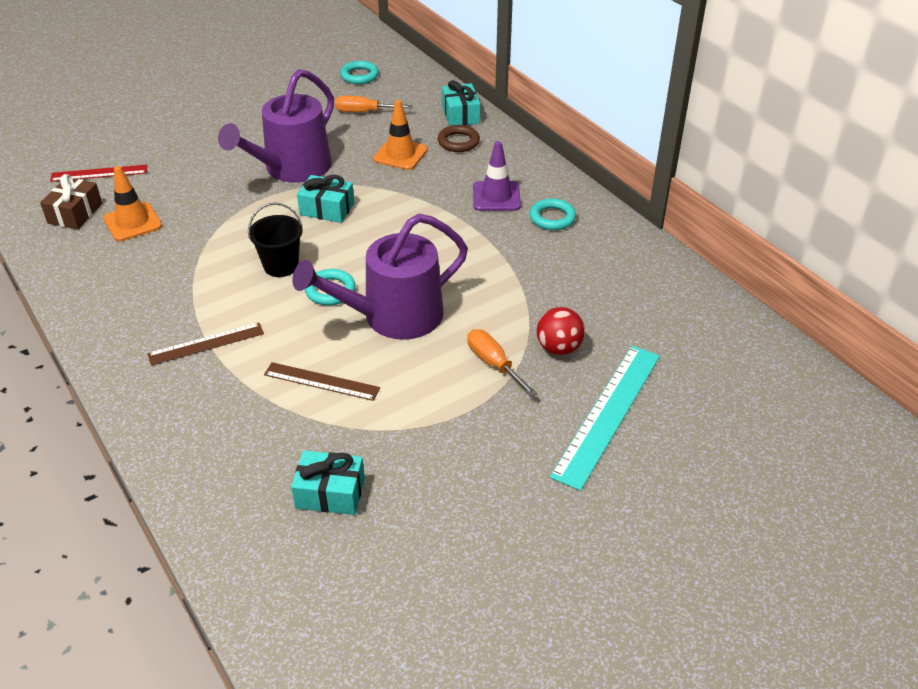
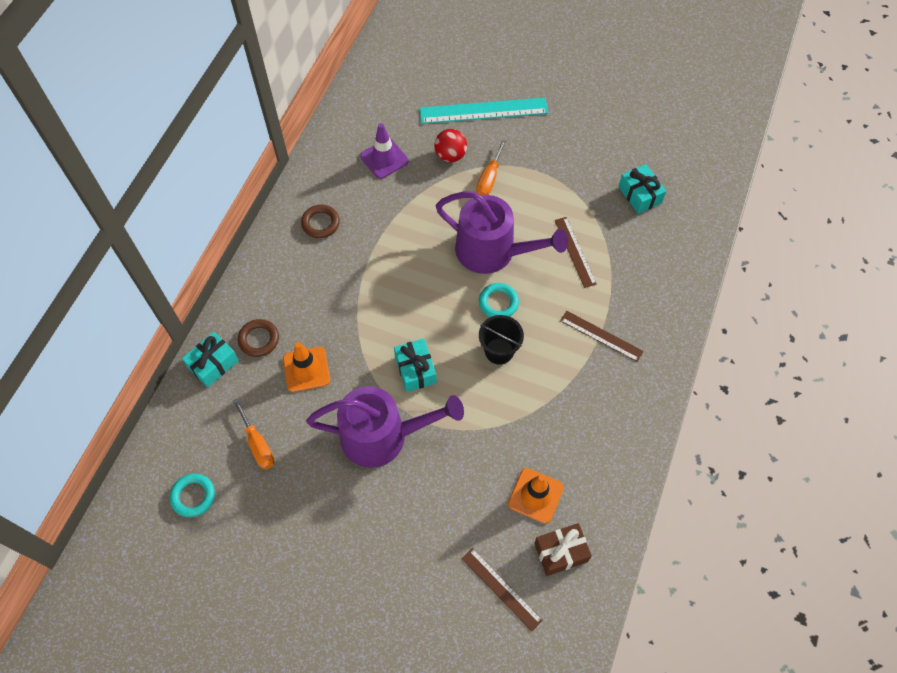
camera: 125 degrees left, 20 degrees up
(99, 173) = (501, 589): red ruler -> brown ruler
(496, 196) = (318, 270): purple traffic cone -> purple traffic cone (384, 159)
(552, 218) = (320, 223): turquoise ring -> brown ring

